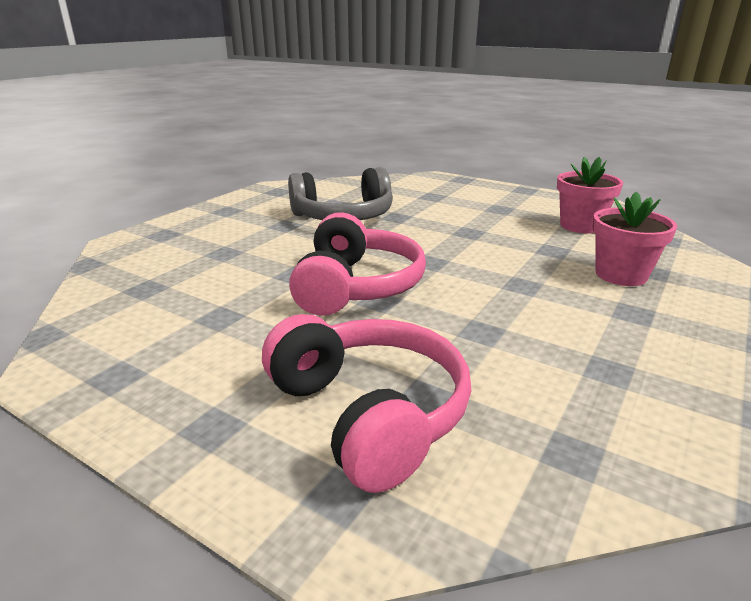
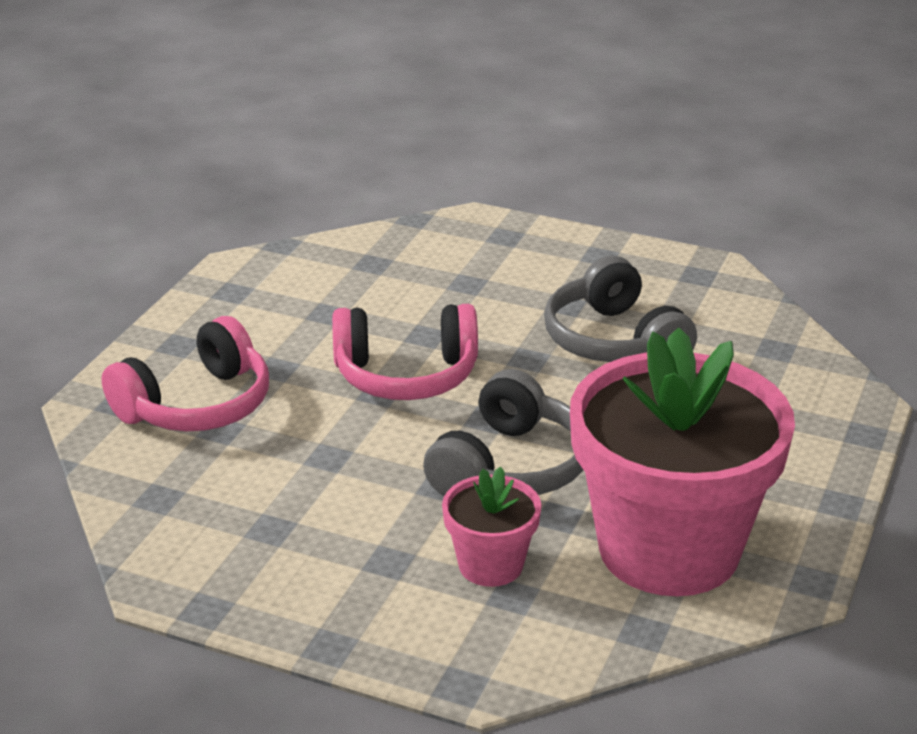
camera: 80 degrees right, 5 degrees up
(496, 259) = (510, 467): none -> grey headphones
(580, 226) = (669, 549): pink flower pot -> pink flower pot, size x2.21

